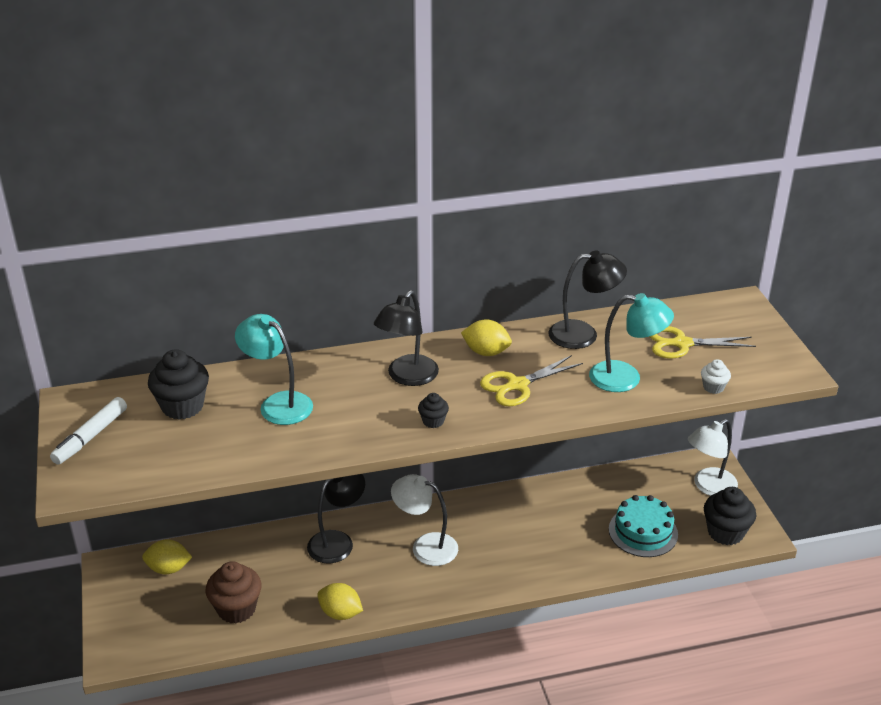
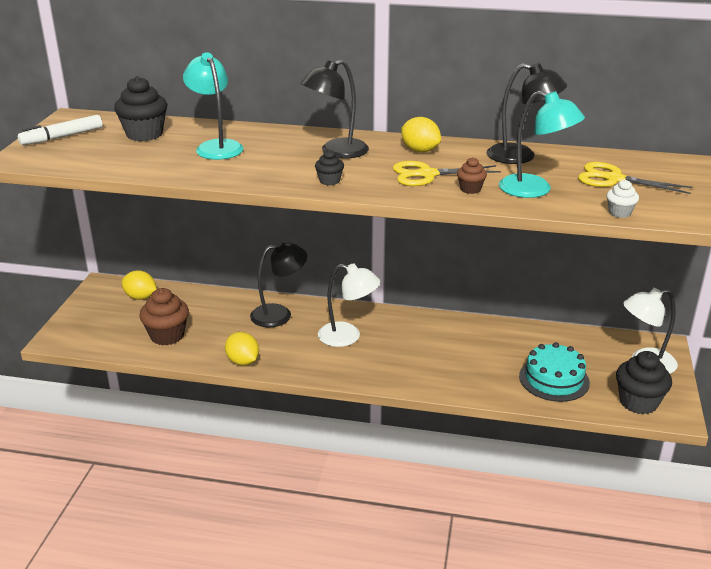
camera: 25 degrees right, 5 degrees down
(425, 546) = (348, 336): white lamp -> white lamp turned 150 degrees clockwise
(570, 394) = (470, 189): none -> brown cupcake

